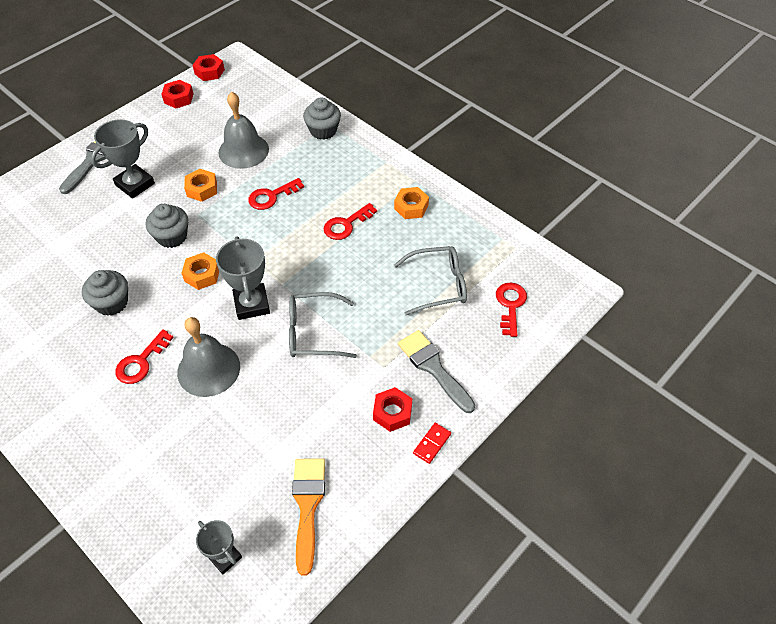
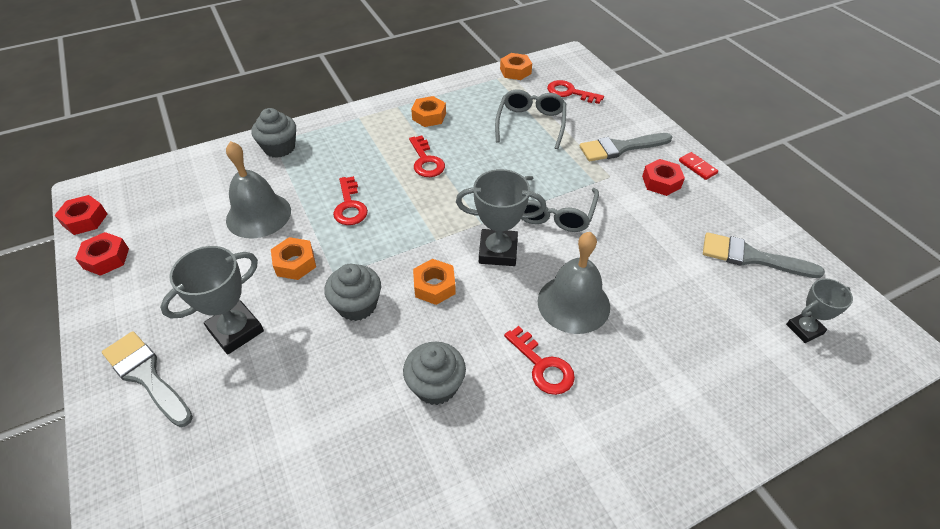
camera: 70 degrees left, 5 degrees down
(135, 184) = (236, 330): grey trophy -> grey trophy turned 75 degrees clockwise
(307, 506) = (751, 257): orange brush -> grey brush
(524, 250) = (515, 71): none -> orange nut

